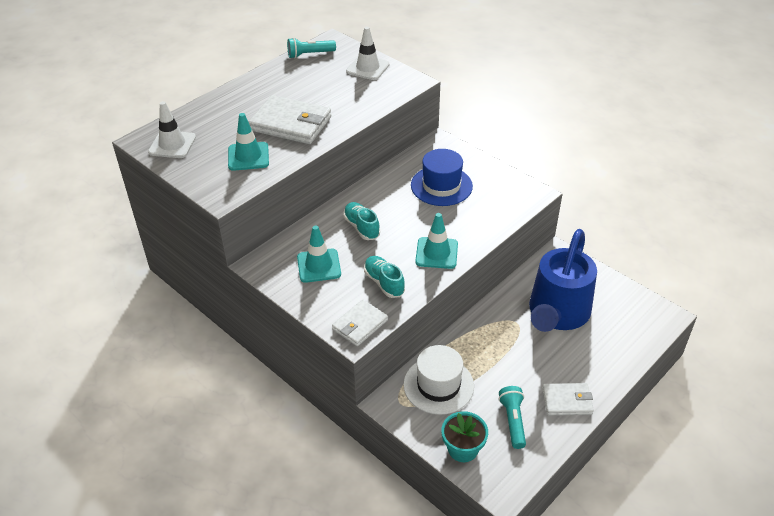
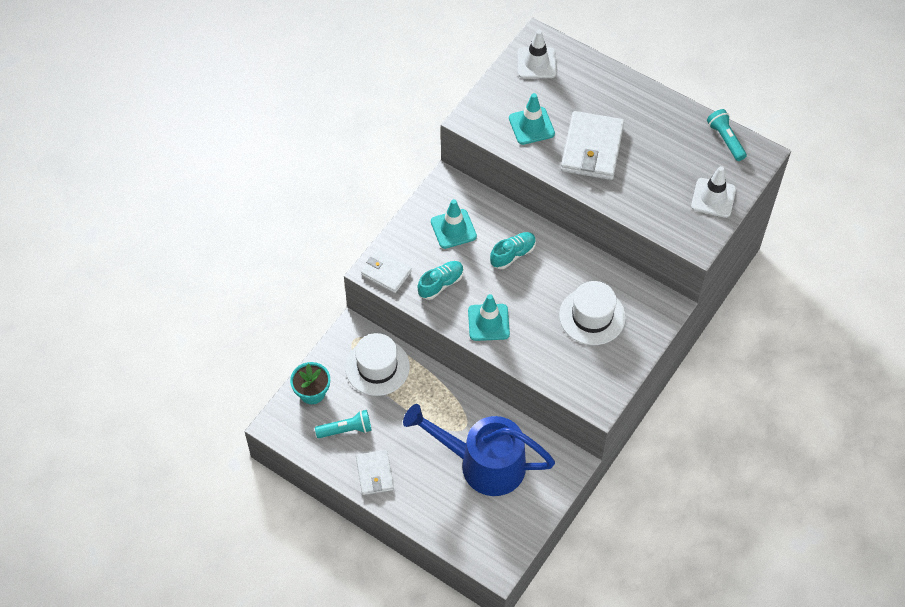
camera: 80 degrees right, 15 degrees up
(441, 186) = (592, 316): blue hat -> white hat

